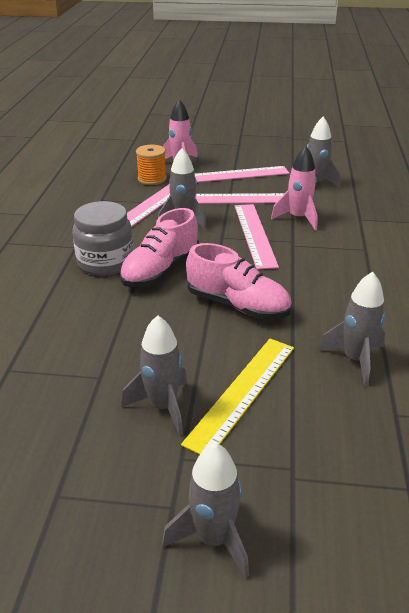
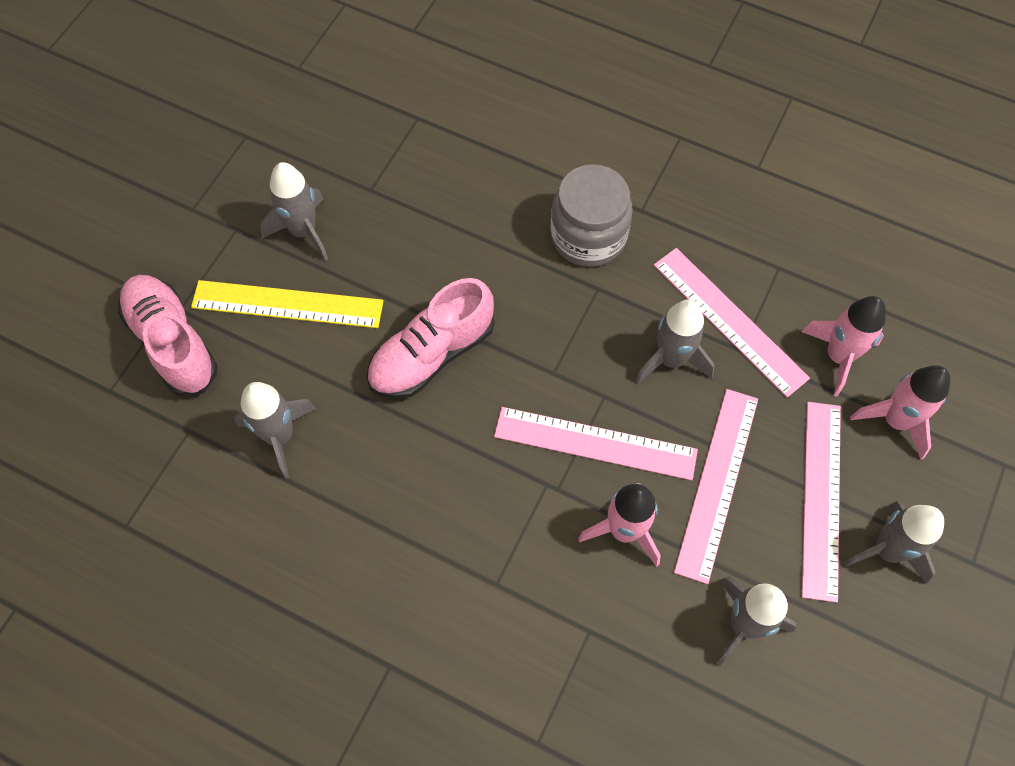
camera: 110 degrees right, 30 degrees up
(152, 179) = (838, 356): orange spool -> pink rocket
(160, 271) = (543, 292): pink shoe -> pink shoe (173, 343)
(213, 538) = (149, 227): grey rocket -> grey rocket (887, 550)
(242, 393) = (287, 304): yellow ruler -> yellow ruler turned 45 degrees counterclockwise

